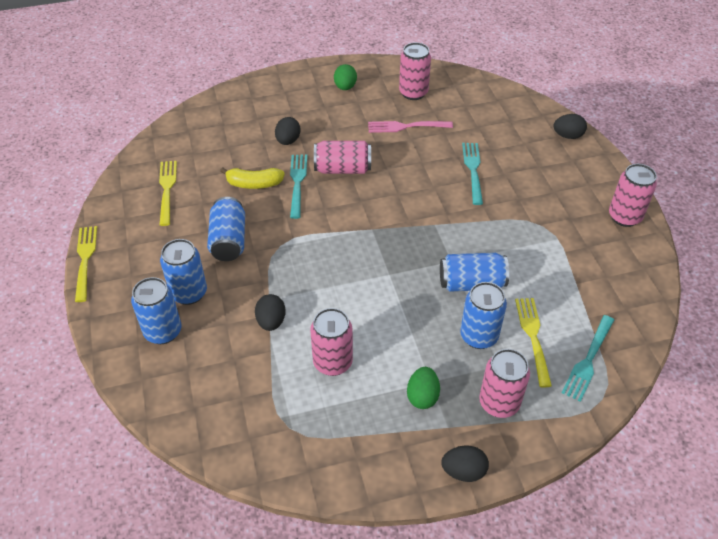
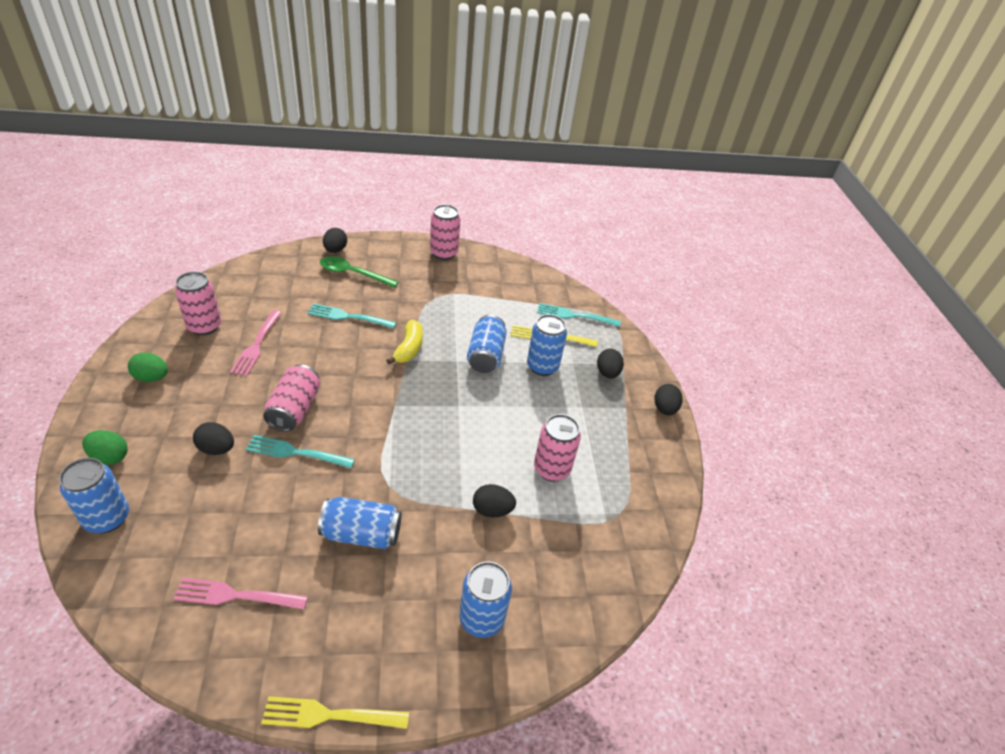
camera: 85 degrees left, 5 degrees down
(167, 190) = (237, 595): yellow fork -> pink fork
(189, 293) = (430, 585): blue can -> blue can (107, 518)
(254, 184) = (276, 495): yellow banana -> yellow banana (409, 348)
(422, 396) = (596, 416): green egg -> green egg (110, 457)
(499, 403) = (607, 373): pink can -> black egg
(538, 157) = (353, 274): none -> green spoon
(588, 359) = (575, 316): turquoise fork -> turquoise fork turned 150 degrees clockwise

